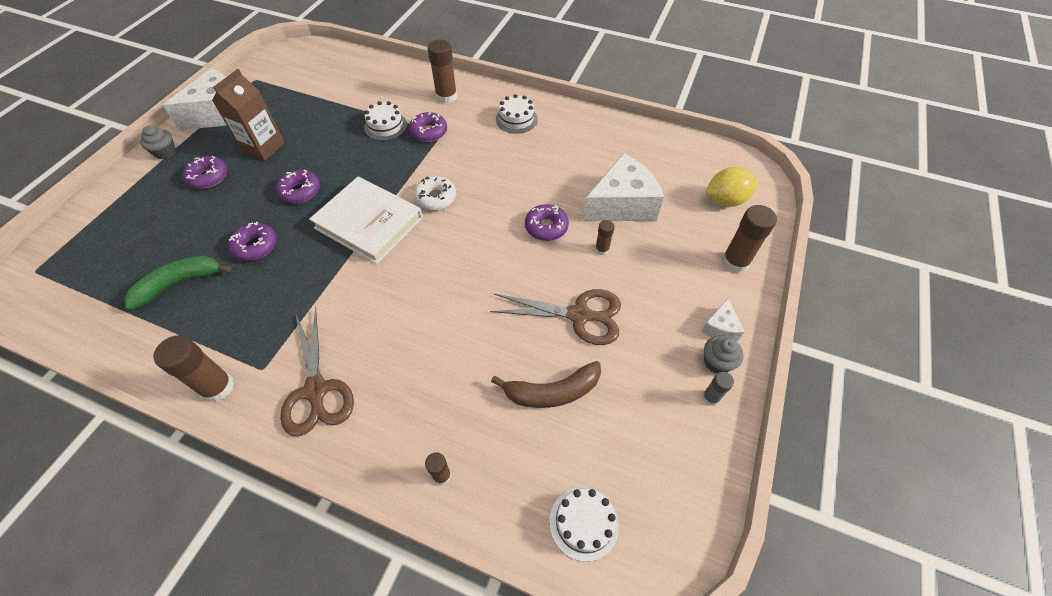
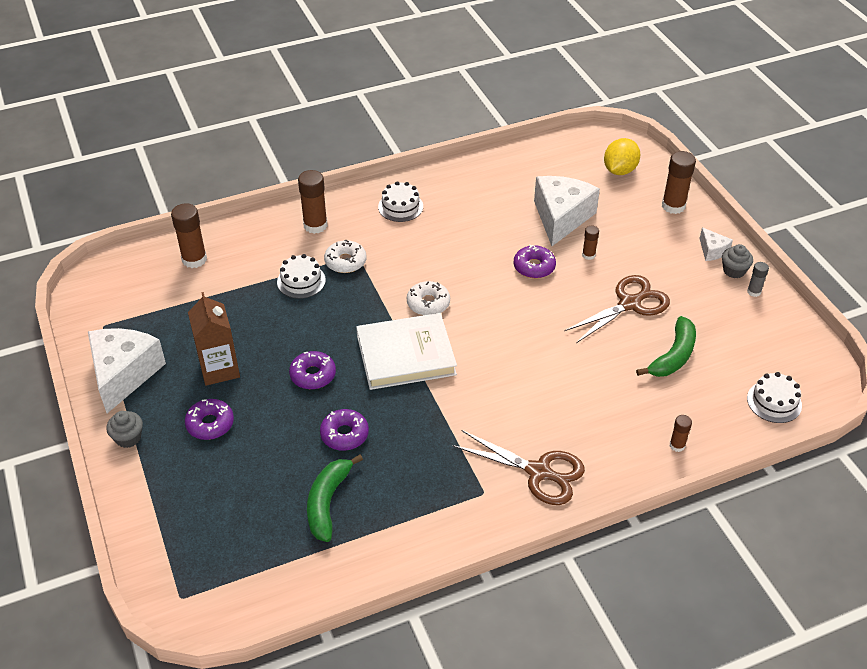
camera: 45 degrees left, 10 degrees down
(217, 387) = (472, 526): brown glue stick -> brown glue stick (194, 259)
(429, 132) = (345, 261): purple donut -> white donut
(552, 392) = (673, 356): brown banana -> green banana

